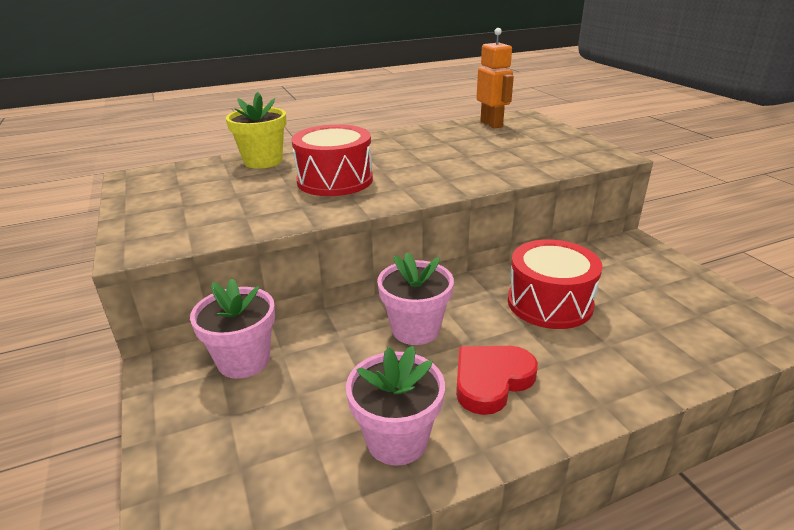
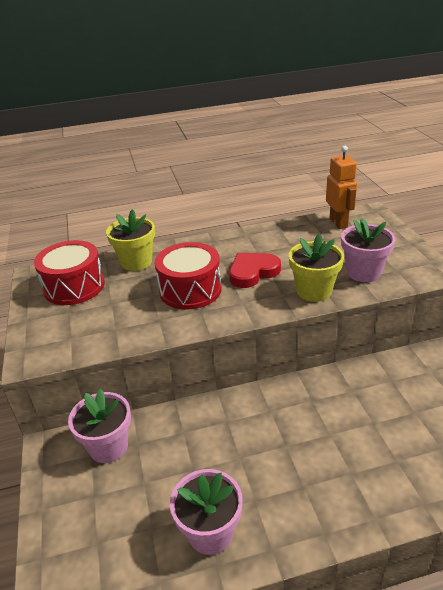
camera: 10 degrees right, 5 degrees up
(415, 329) = (242, 429): pink flower pot -> pink flower pot (363, 272)
(482, 175) = (314, 291): none -> yellow flower pot
(491, 380) = (292, 486): red heart -> red heart (253, 272)
(549, 303) = (357, 412): red drum -> red drum (74, 286)

